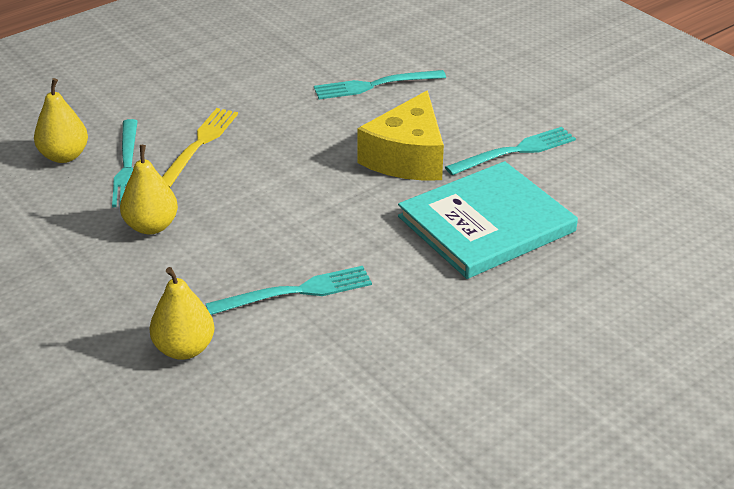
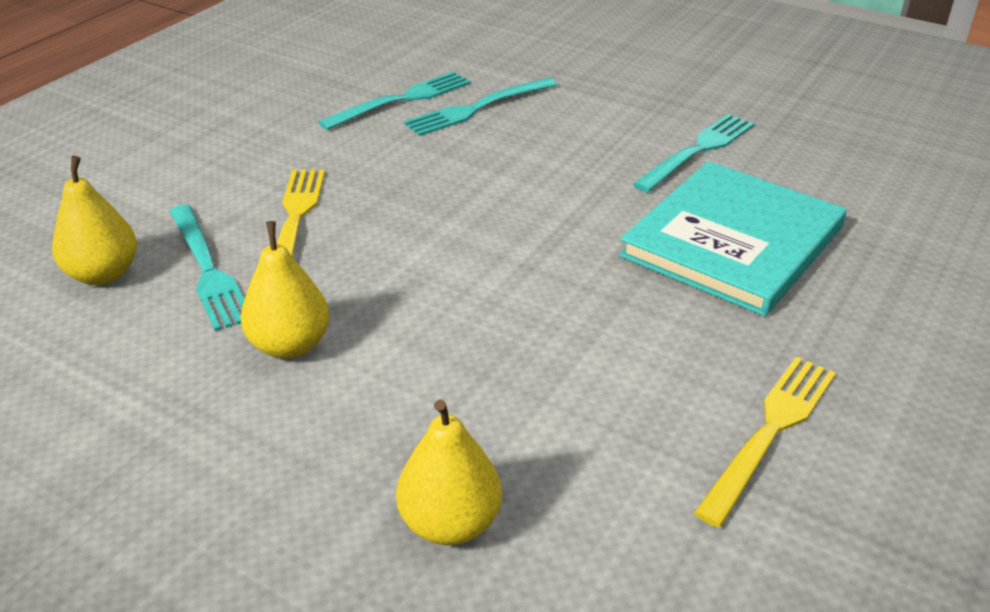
camera: 20 degrees left, 0 degrees up
(296, 292) = (558, 390): turquoise fork -> turquoise fork (402, 100)
(407, 157) = (577, 182): yellow cheese -> none
(411, 349) = (770, 431): none -> yellow fork

